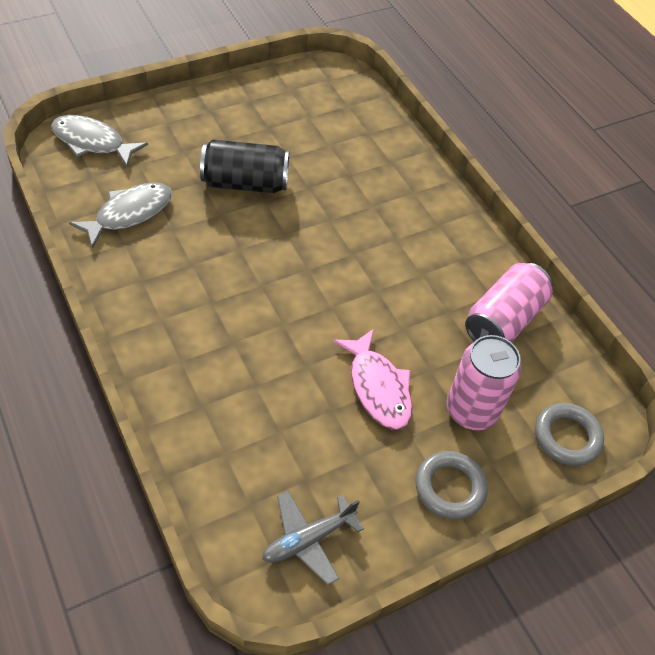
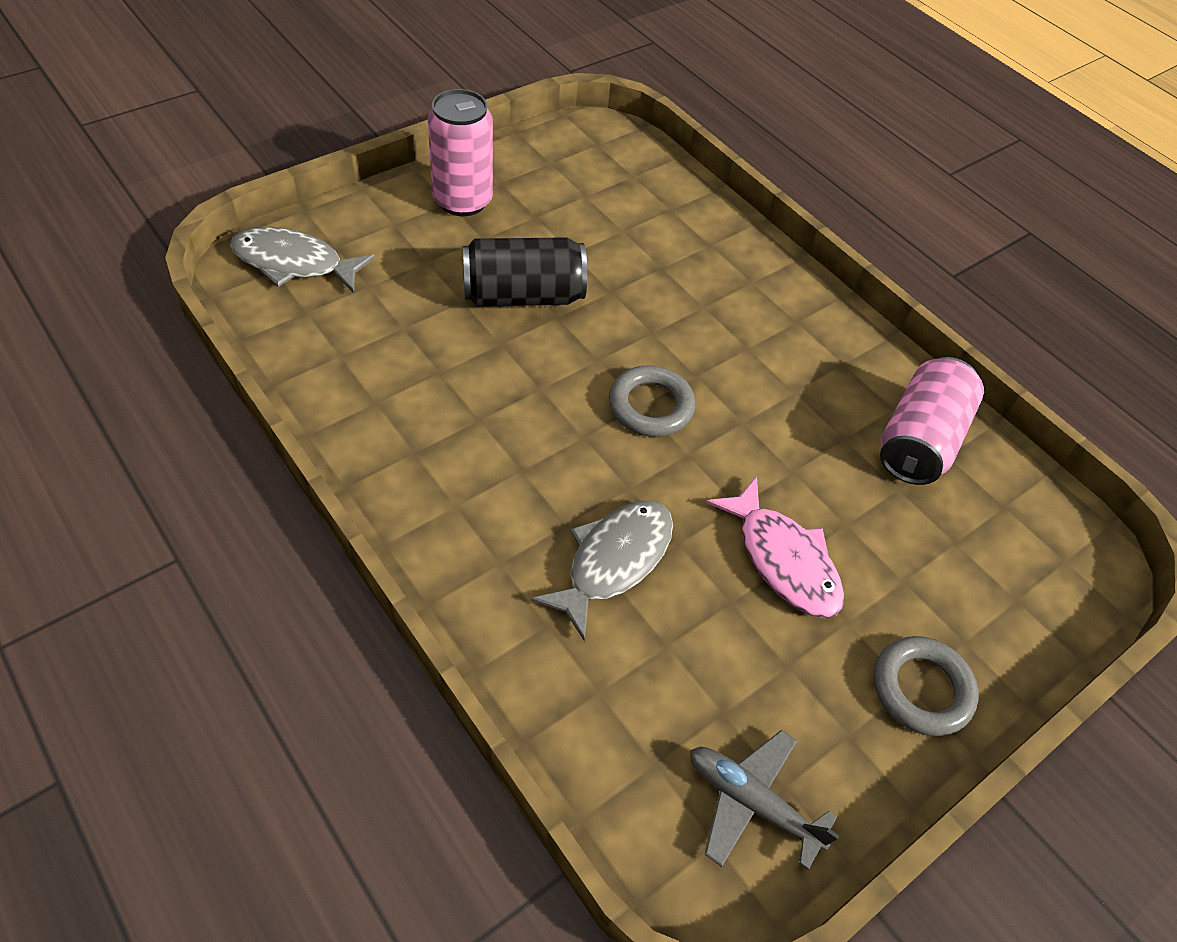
camera: 10 degrees left, 0 degrees up
(129, 213) = (372, 358): grey fish -> grey fish (613, 561)
(308, 539) = (751, 802): grey plane -> grey plane turned 75 degrees clockwise
(471, 410) = (916, 573): pink can -> pink can (462, 201)
(567, 437) = (1050, 590): grey ring -> grey ring (650, 406)

